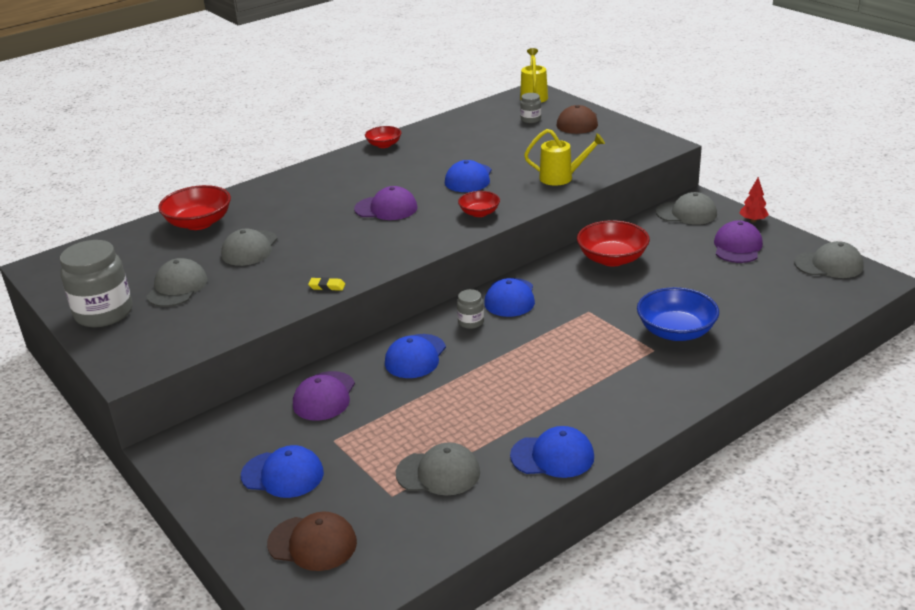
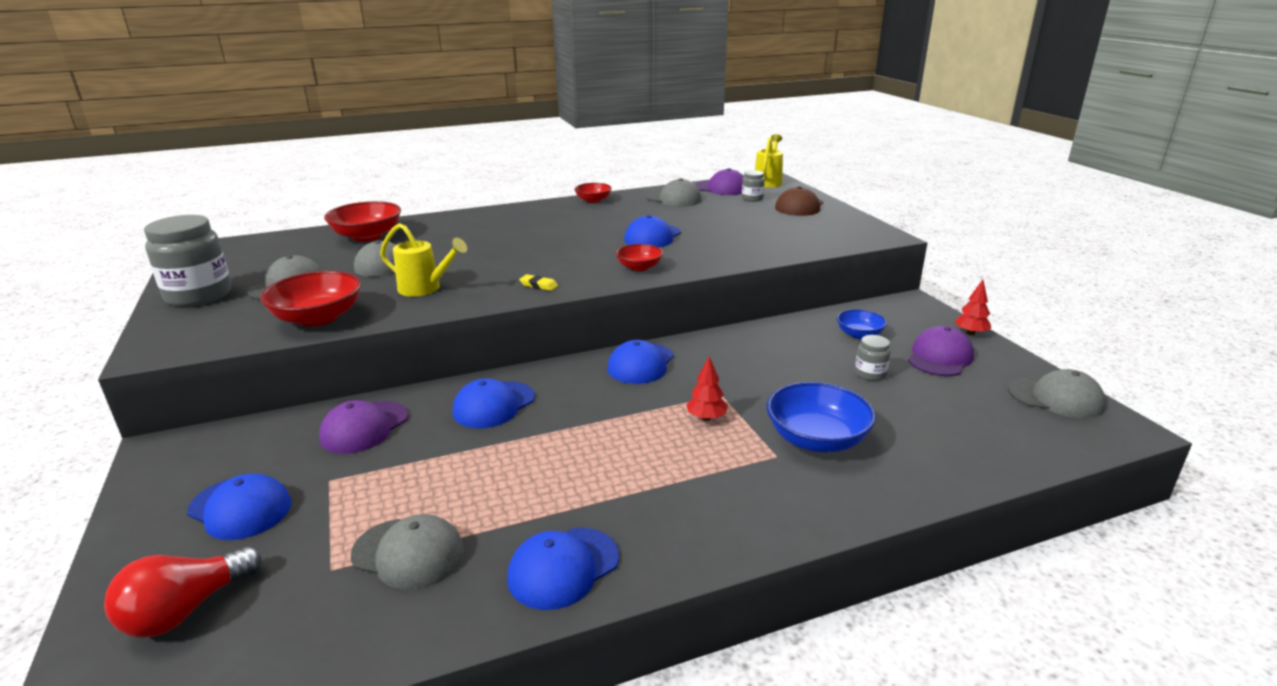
camera: 15 degrees right, 5 degrees down
(312, 543) = (186, 610): brown cap -> red light bulb
(327, 286) = (425, 308): yellow eraser -> yellow eraser (539, 285)
(386, 208) = (549, 250): purple cap -> purple cap (721, 188)
(471, 322) = (580, 380): grey jar -> grey jar (870, 374)
(552, 456) = (563, 568): blue cap -> blue cap turned 120 degrees clockwise
(561, 178) = (750, 249): yellow watering can -> yellow watering can (425, 289)
(588, 332) = (706, 418): none -> red tree
(612, 259) = (781, 344): red bowl -> red bowl (318, 318)
(669, 238) = (859, 334): none -> blue bowl
(686, 213) = (892, 313): grey cap -> grey cap (673, 199)

